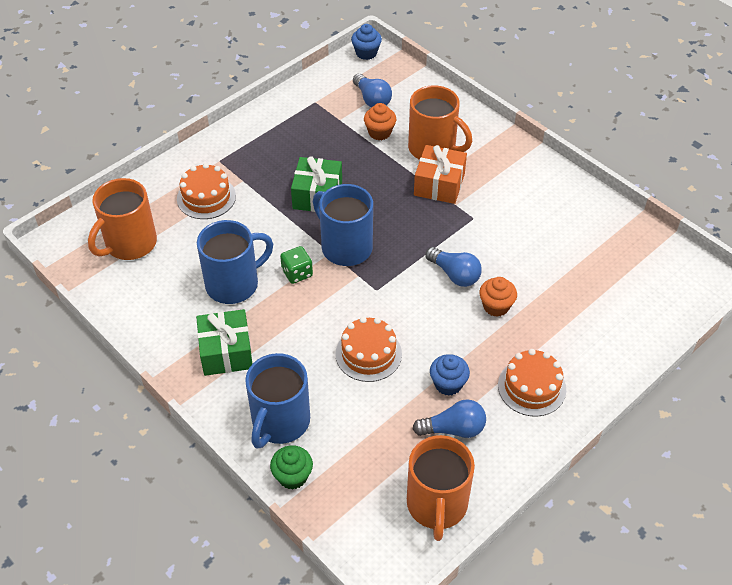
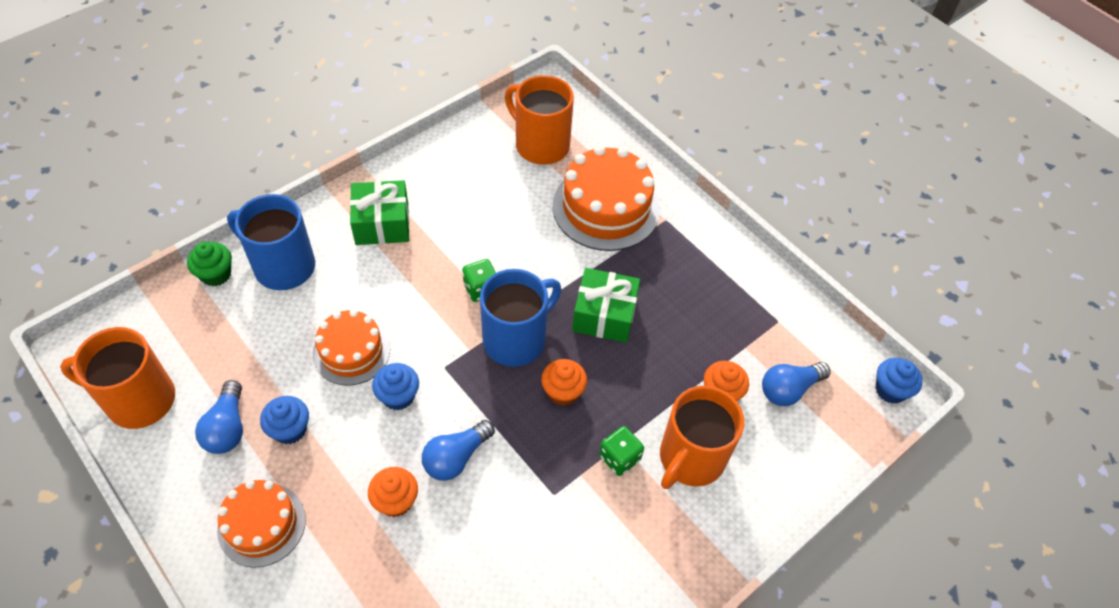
camera: 90 degrees right, 5 degrees up
(206, 197) = (606, 207): orange cake -> orange cake, size x1.58
(234, 284) = (473, 231): blue mug -> none
(390, 217) = (563, 392): none -> orange cupcake
(407, 316) = (398, 396): none -> blue cupcake
(439, 184) = (619, 458): orange gift -> green dice

